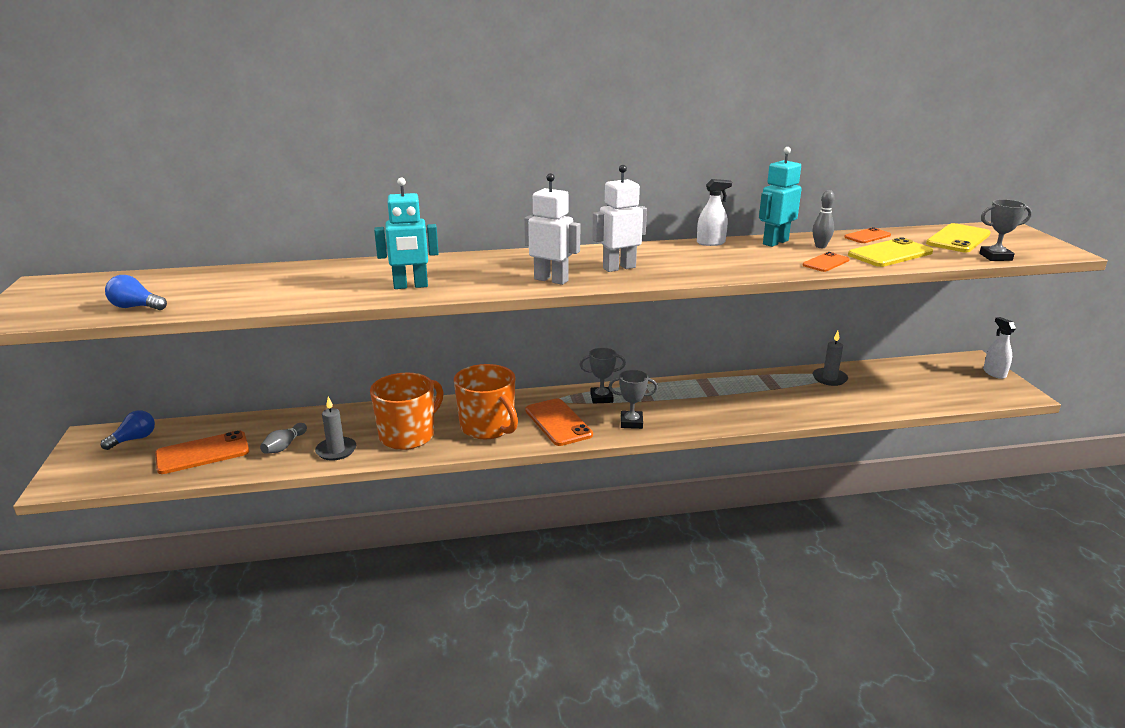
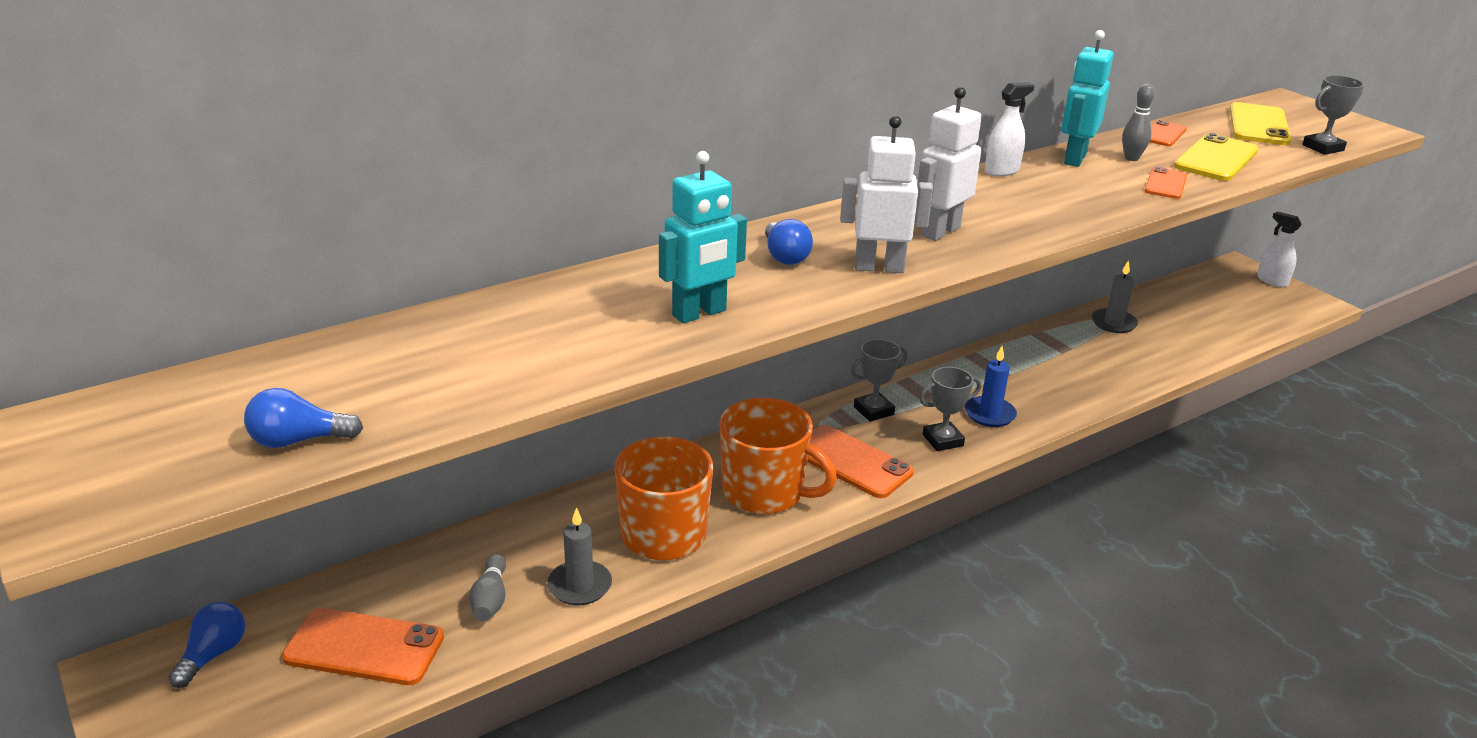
camera: 25 degrees left, 5 degrees up
(202, 453) = (364, 647): orange phone -> orange phone turned 60 degrees clockwise
(500, 267) = (785, 256): none -> blue light bulb
(679, 414) = (989, 414): none -> blue candle

